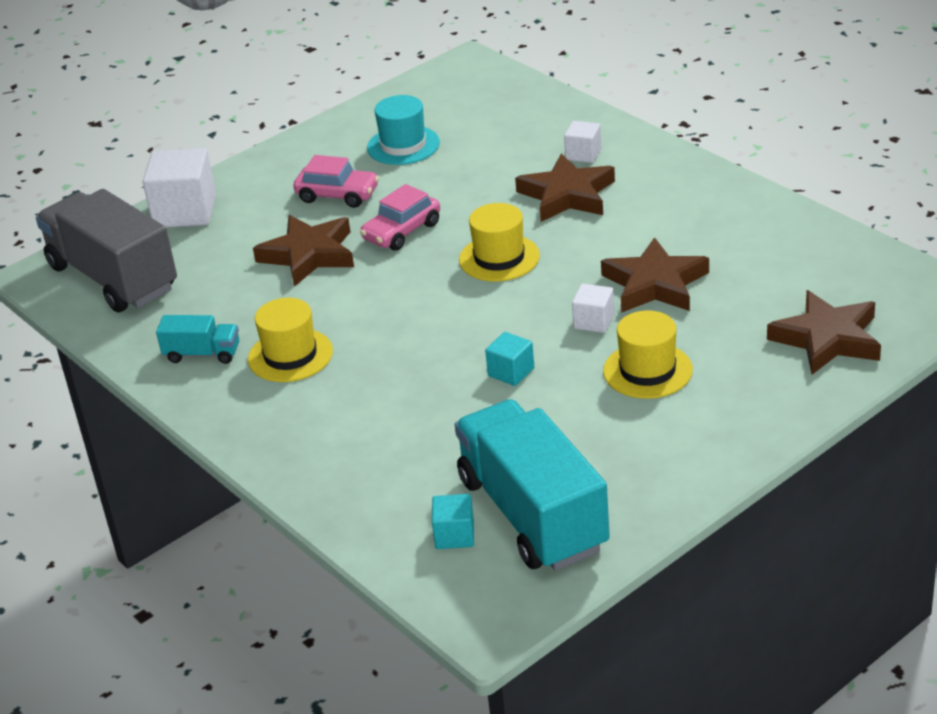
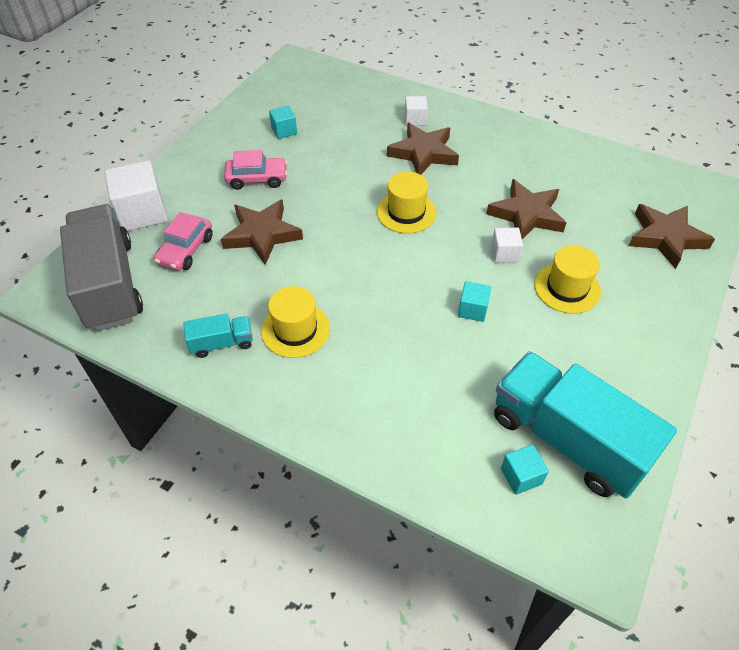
camera: 25 degrees left, 15 degrees up
(113, 278) = (110, 284): grey truck -> grey truck turned 45 degrees clockwise
(402, 231) = (322, 202): pink car -> pink car (186, 250)
(403, 145) = (284, 131): turquoise hat -> turquoise cube

